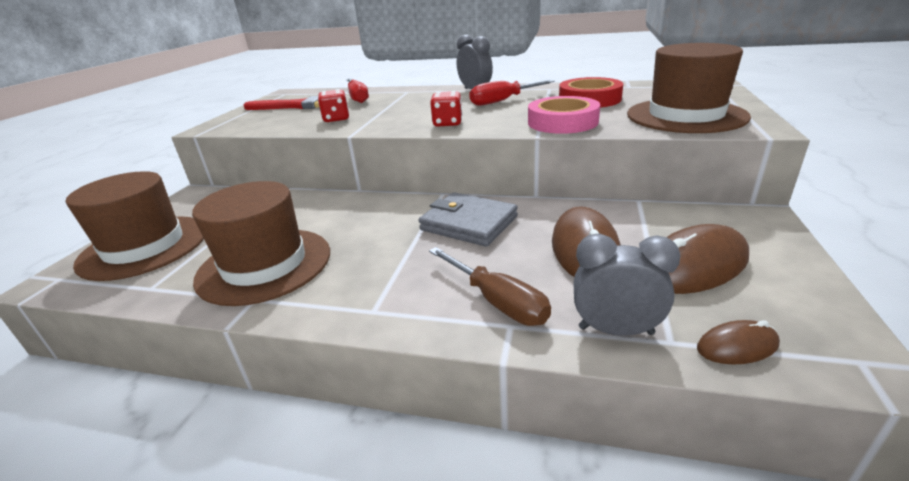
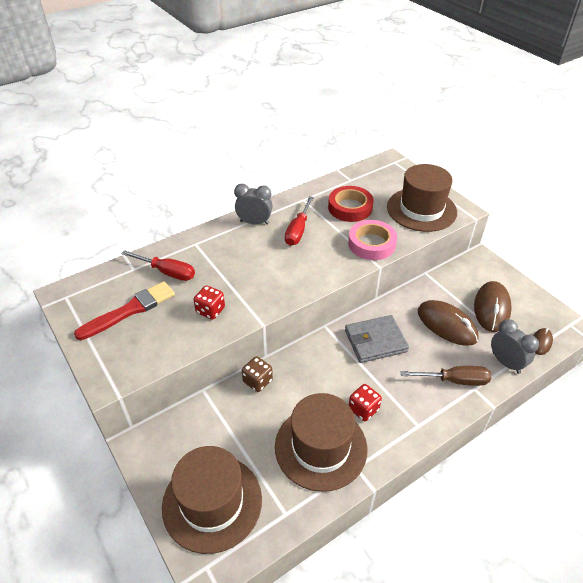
camera: 50 degrees left, 15 degrees up
(320, 200) = (257, 381): none -> brown dice
(447, 123) = (306, 277): red dice -> red dice (363, 409)
(615, 330) = (506, 363): grey clock -> grey clock turned 90 degrees clockwise

